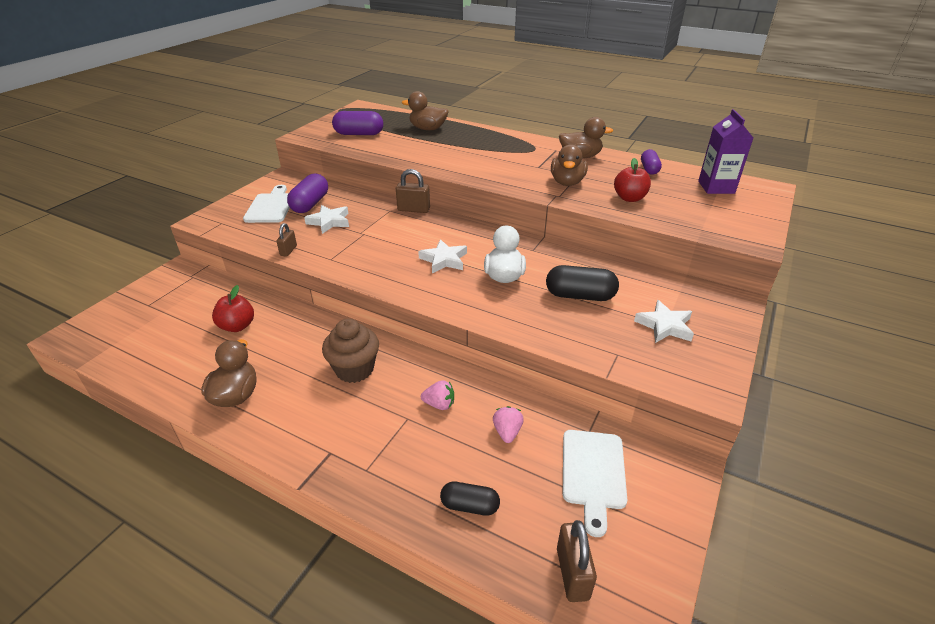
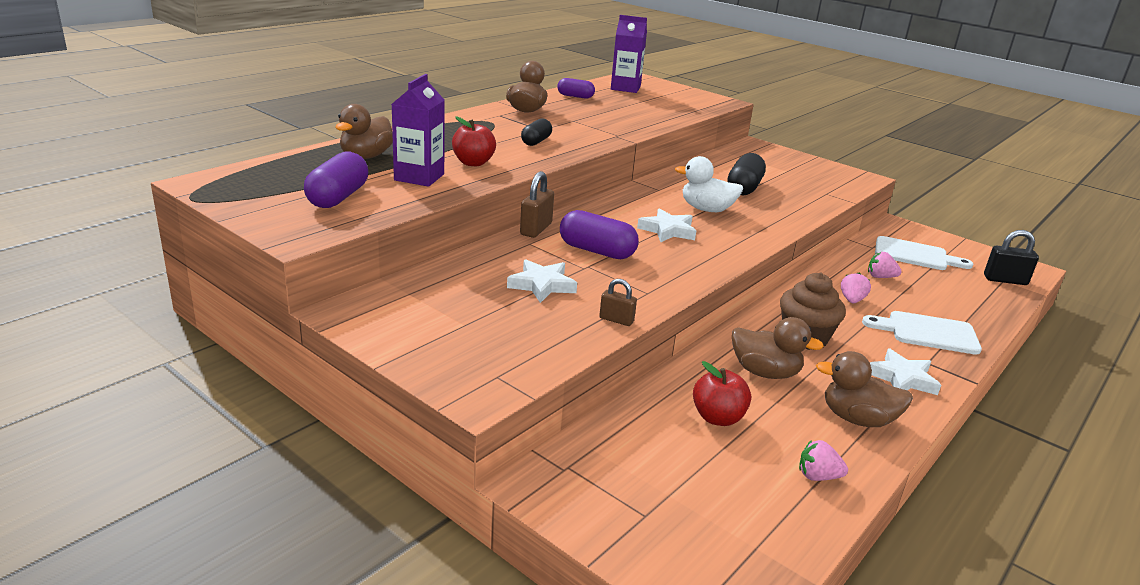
camera: 80 degrees left, 10 degrees down
(170, 371) = (818, 476): none -> pink strawberry
(271, 206) = (462, 328): white cutting board -> white cutting board (927, 332)
(310, 204) = (474, 295): purple capsule -> purple capsule (596, 251)
(404, 146) = (419, 177): none -> purple carton
(469, 506) = (963, 305): black capsule -> black capsule (536, 141)
(567, 182) = (588, 127): brown duck -> brown duck (765, 372)
(572, 573) = (1005, 280): brown padlock -> black padlock
(629, 198) = (635, 115): red apple -> red apple (473, 163)
(664, 326) = (788, 171): white star -> white star (902, 378)

